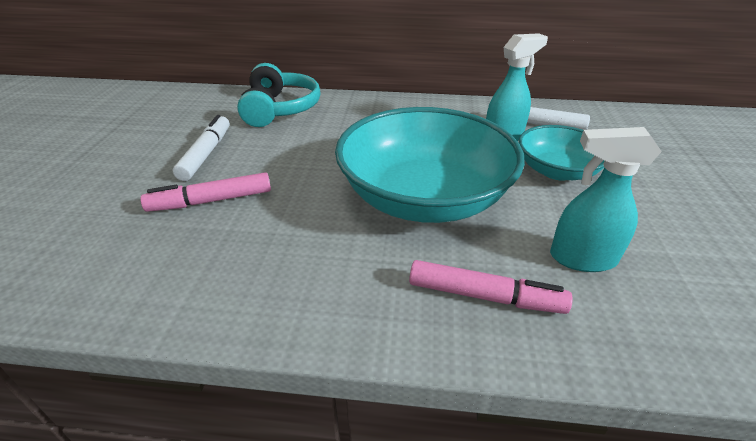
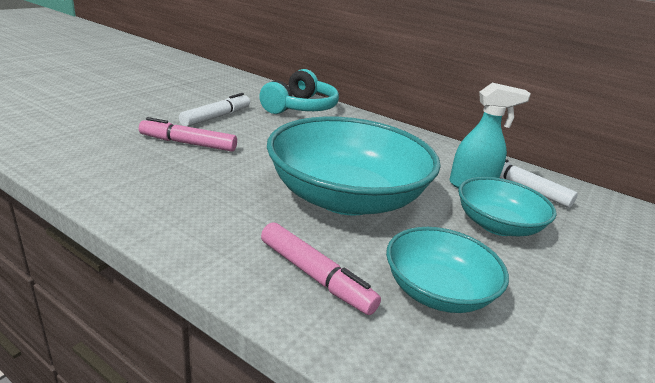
camera: 25 degrees right, 10 degrees down
(581, 258) = (437, 291): turquoise spray bottle -> turquoise bowl

